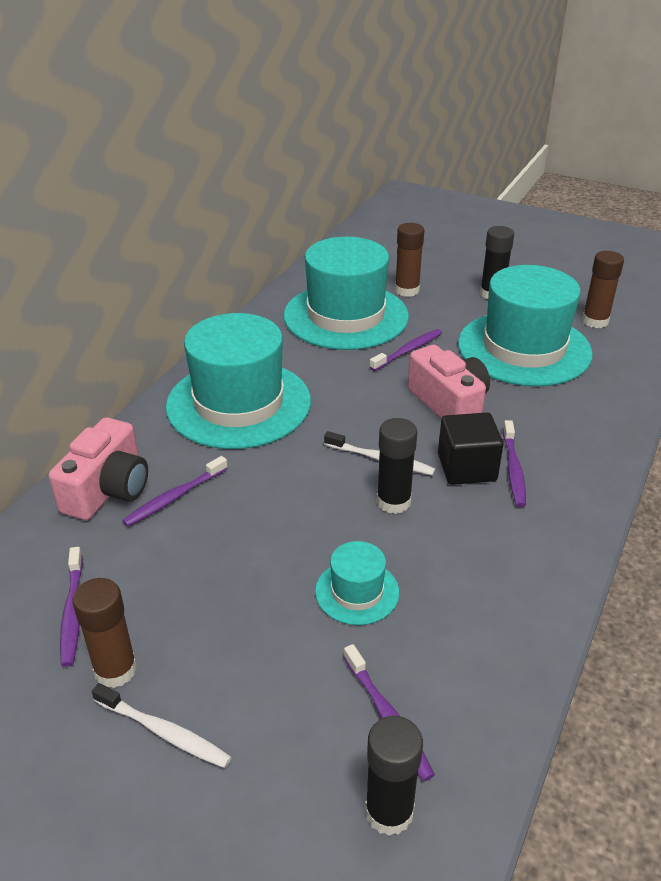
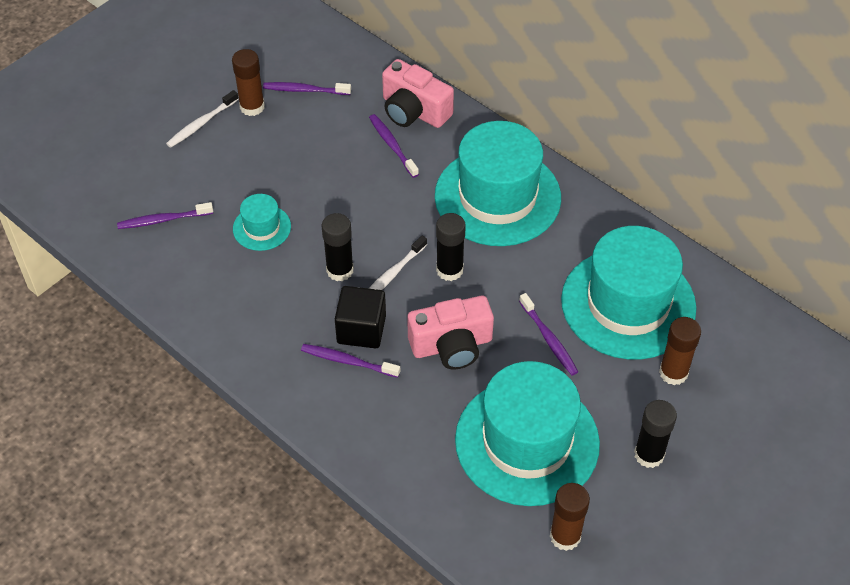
camera: 105 degrees right, 15 degrees up
(389, 811) = (110, 206): black glue stick -> black glue stick (449, 270)

